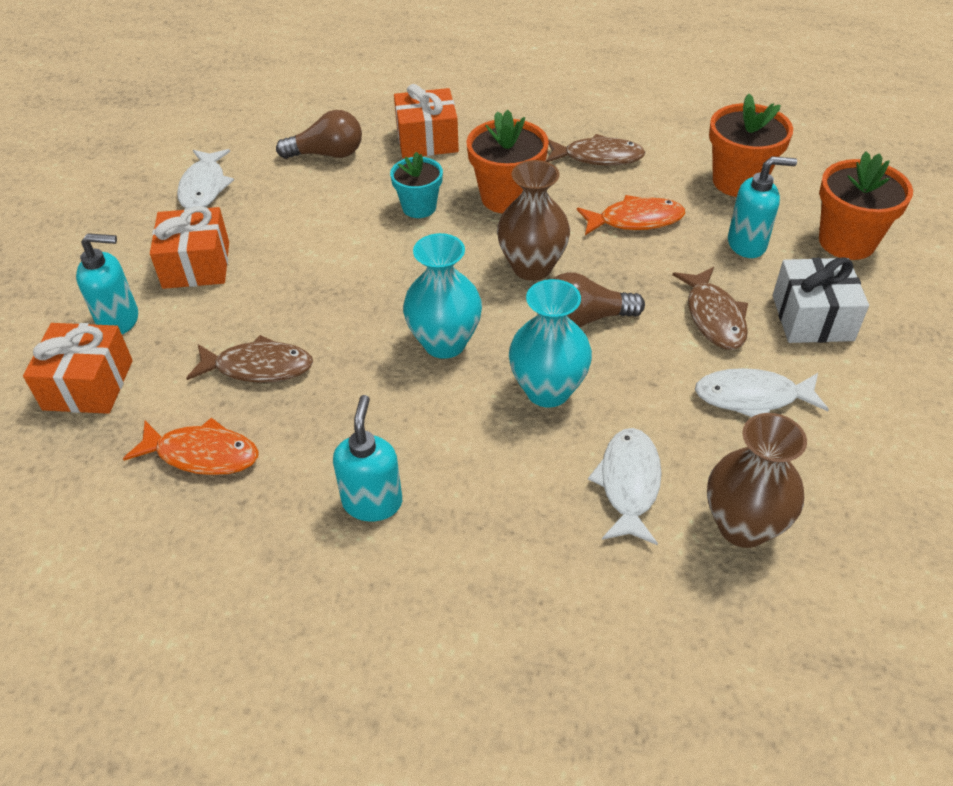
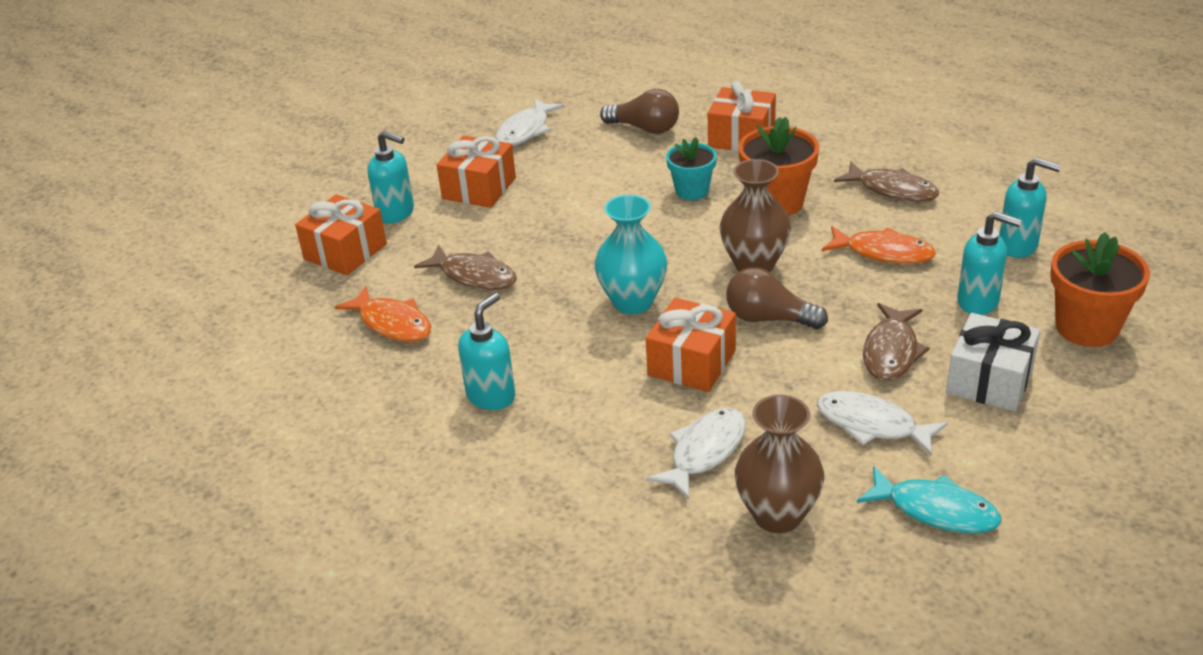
camera: 30 degrees right, 10 degrees down
(548, 390) = (691, 363): turquoise vase -> orange gift
(738, 181) = (1018, 246): orange flower pot -> turquoise soap dispenser
(867, 464) = (935, 510): none -> turquoise fish

